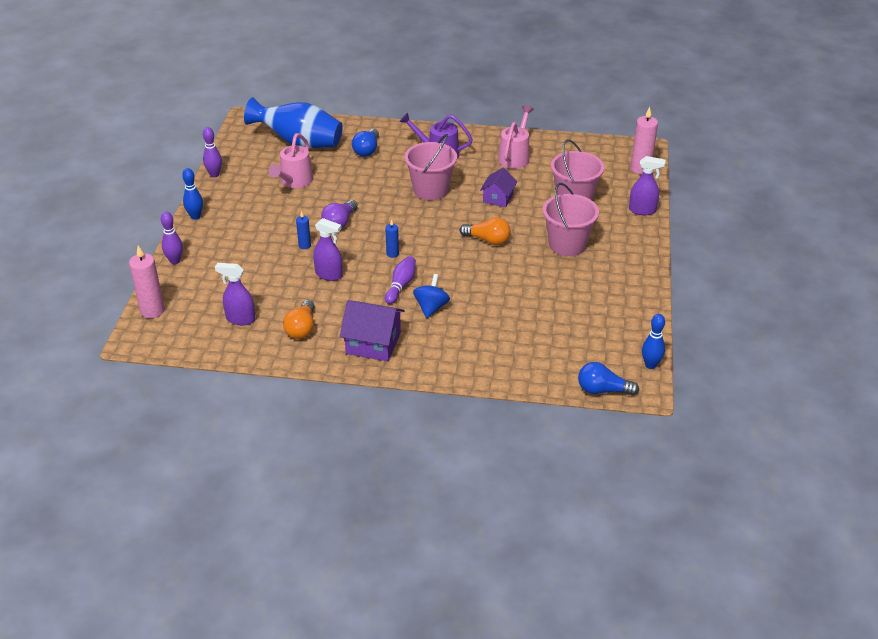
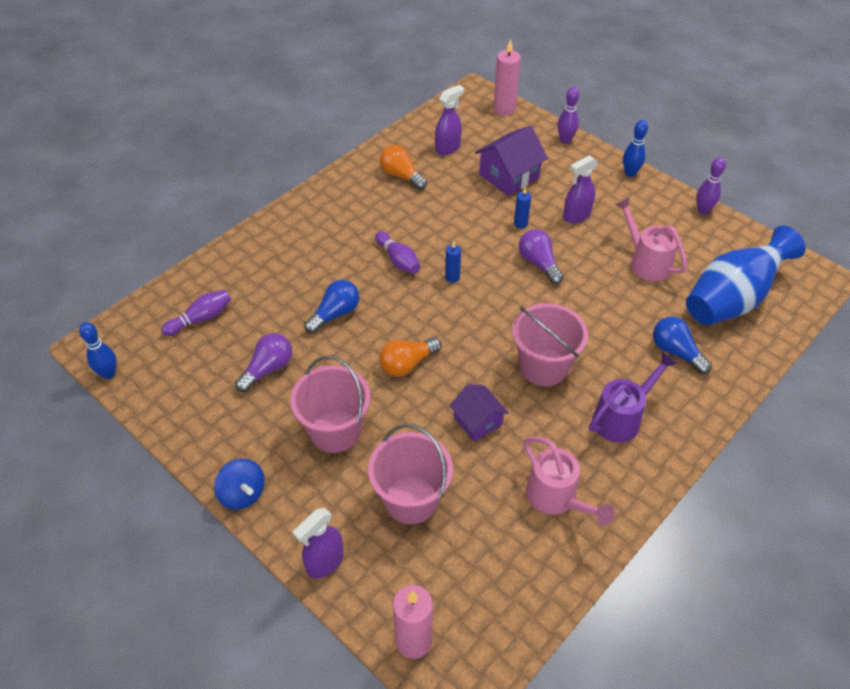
camera: 125 degrees right, 10 degrees up
(329, 275) = (460, 221): purple spray bottle -> purple spray bottle (576, 216)
(373, 343) = (340, 207): purple house -> purple house (509, 176)
(431, 307) = (347, 264): blue spinning top -> blue spinning top (243, 494)
(558, 350) = (201, 318): none -> purple bowling pin
(559, 294) = (268, 369): none -> purple light bulb
(603, 390) = (125, 318): blue light bulb -> blue light bulb (335, 314)

